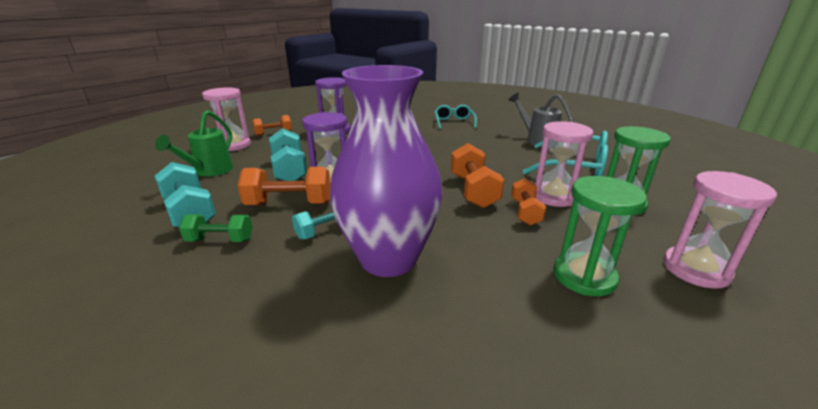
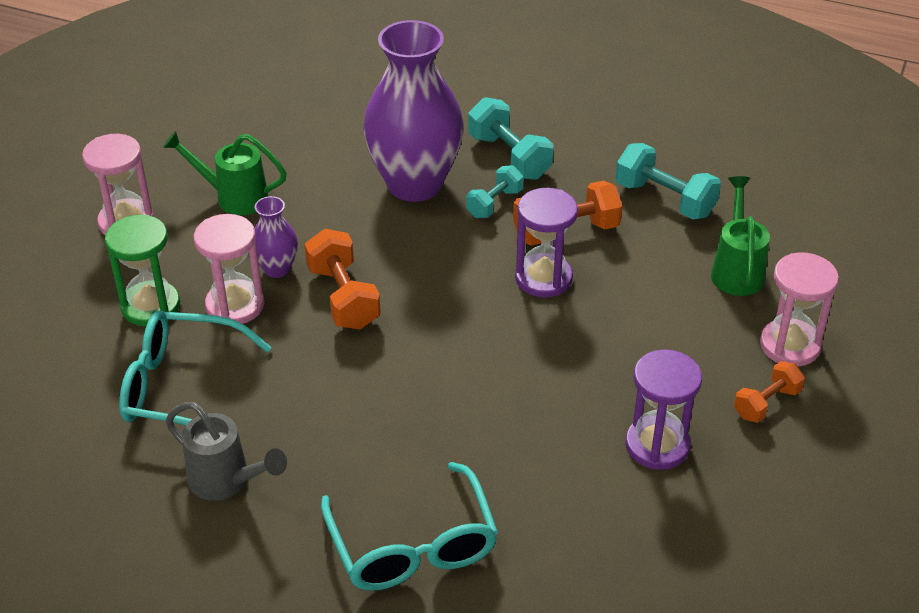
camera: 165 degrees right, 15 degrees up
(220, 240) = (590, 174): green dumbbell -> none
(289, 170) = (625, 294): turquoise dumbbell -> turquoise dumbbell (509, 157)
(454, 122) = (413, 546): turquoise glasses -> turquoise glasses, size x1.64
(525, 212) = (277, 269): orange dumbbell -> purple vase
(584, 276) = (234, 197): green hourglass -> green watering can

